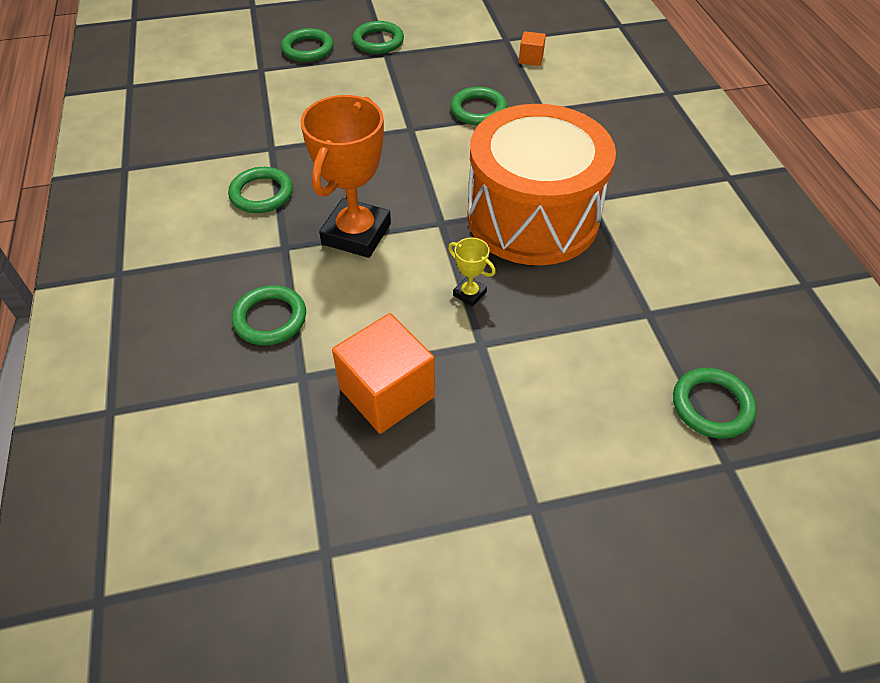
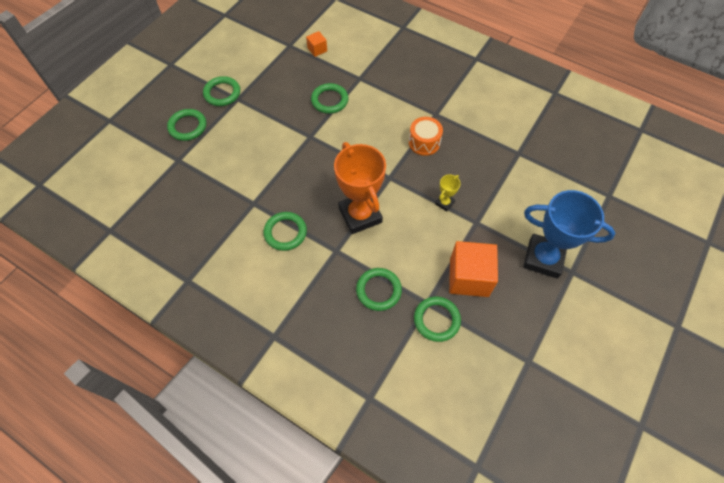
camera: 45 degrees left, 10 degrees up
(469, 294) = (444, 203): yellow trophy -> yellow trophy turned 45 degrees counterclockwise
(515, 456) = (543, 258): none -> blue trophy
(532, 217) = (424, 142): orange drum -> orange drum, size x0.40
(712, 406) = (580, 175): green ring -> green ring (436, 320)

